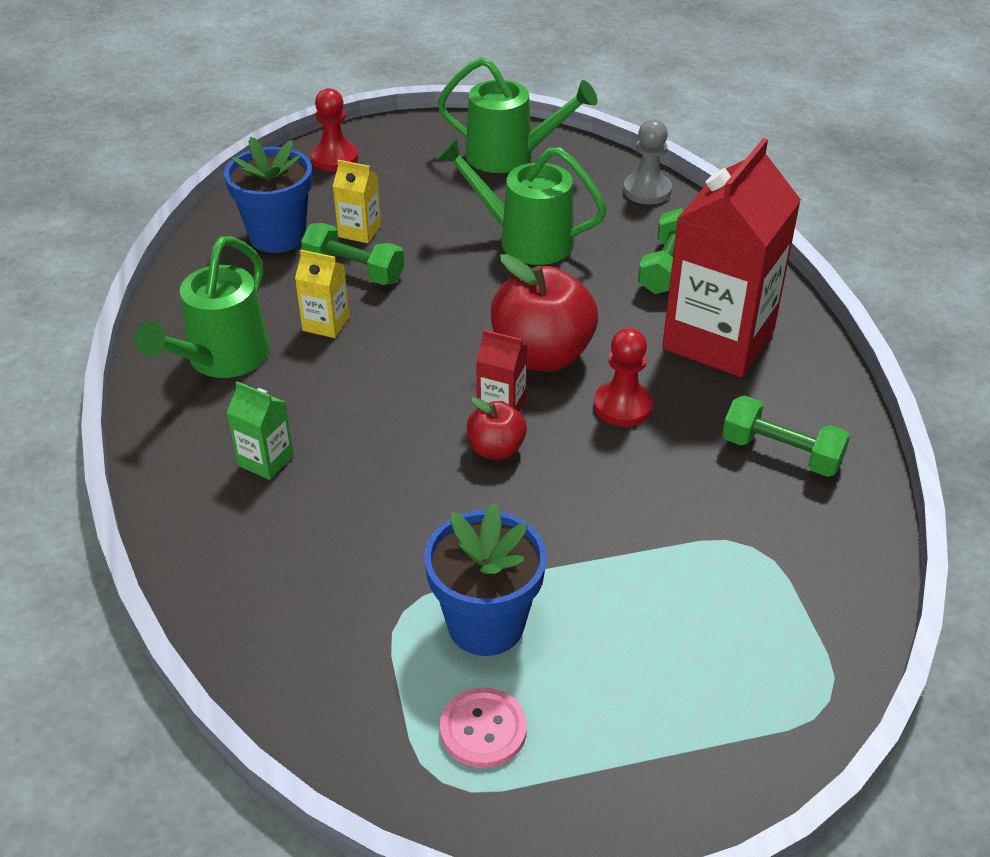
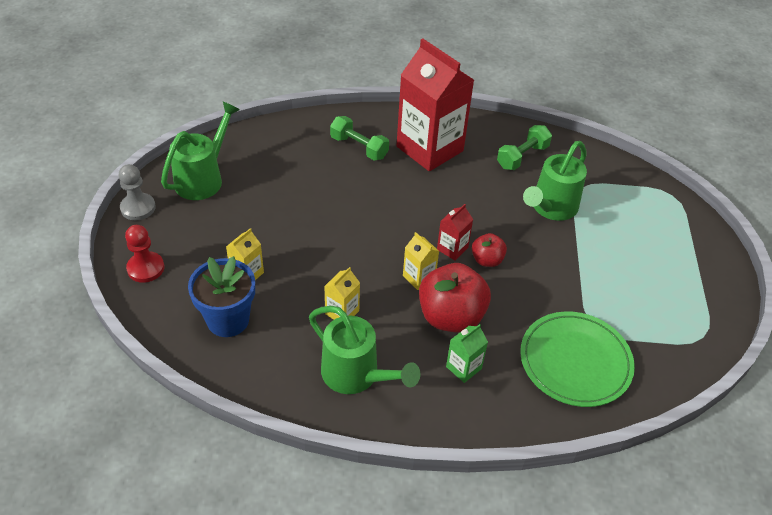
camera: 75 degrees left, 5 degrees up
(318, 590) = (575, 361): none -> green plate
(354, 271) = (291, 286): green dumbbell -> none
(423, 382) = (419, 277): none -> yellow carton
(483, 729) = (675, 314): pink button -> none
(486, 624) = (611, 297): blue flower pot -> none
(524, 240) = (301, 197): green watering can -> green watering can (550, 208)
(542, 355) = (415, 220): red apple -> red apple (451, 317)
(623, 406) = (469, 200): red pawn -> none
(647, 191) = (279, 131): grey pawn -> grey pawn (138, 208)

